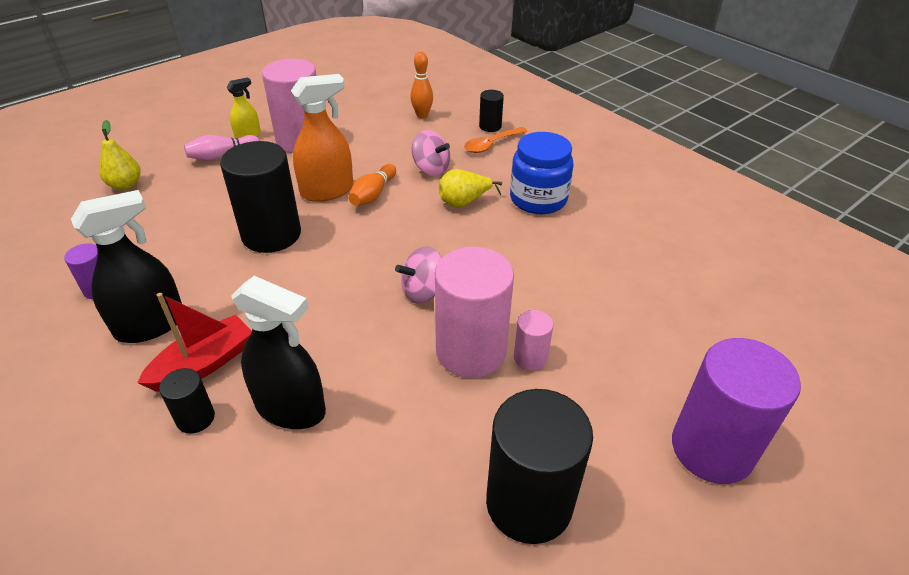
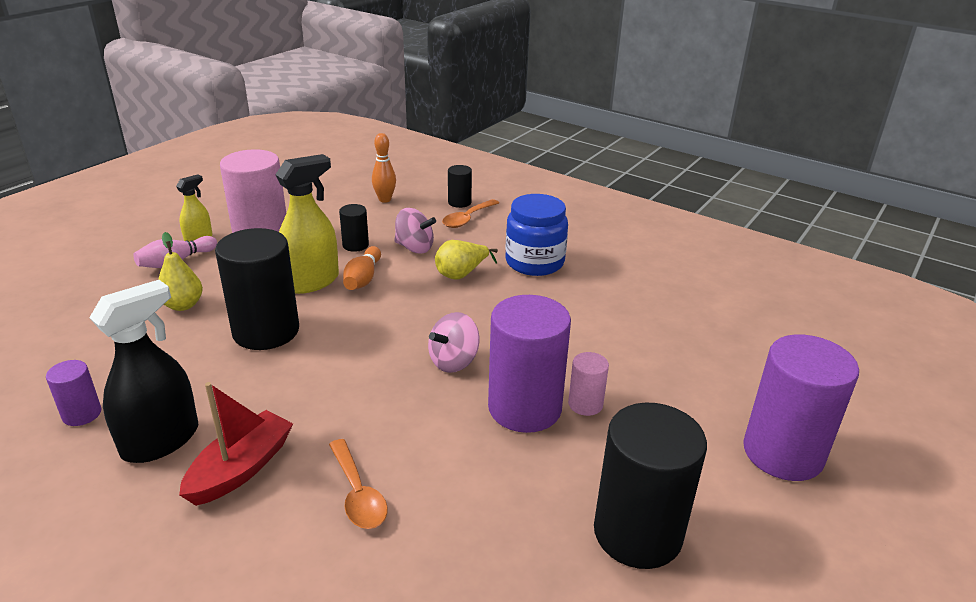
camera: 15 degrees left, 10 degrees down
(125, 185) = (69, 304): yellow pear -> yellow pear (183, 305)
(195, 418) = (253, 523): black cylinder -> black cylinder (355, 245)
(291, 408) = (358, 494): black spray bottle -> orange spoon
(327, 191) = (311, 282): orange spray bottle -> yellow spray bottle
(471, 351) = (524, 408): pink cylinder -> purple cylinder

